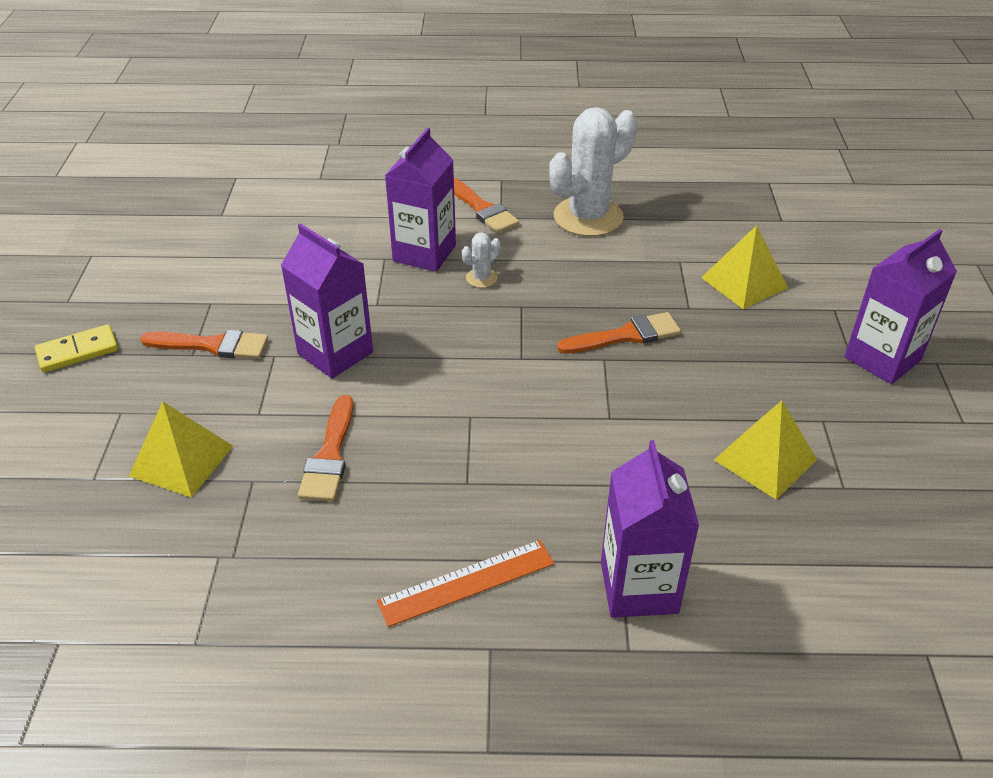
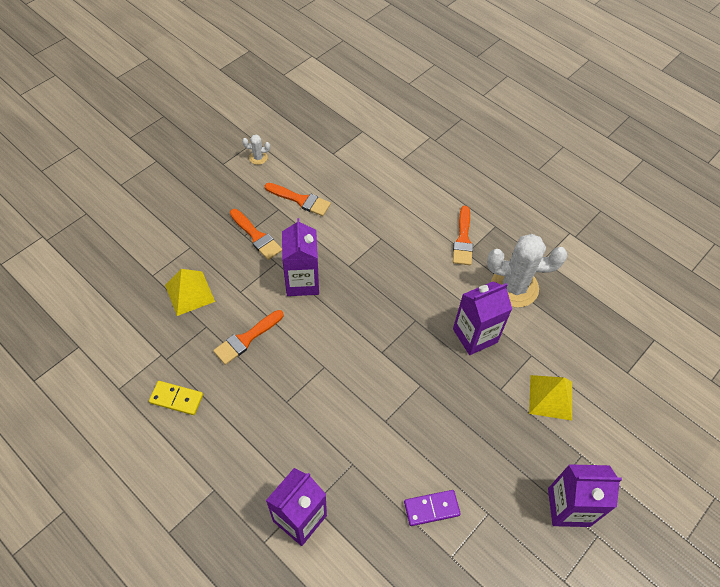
camera: 40 degrees right, 15 degrees up
(77, 351) = (202, 198): yellow domino -> yellow domino (176, 399)
(424, 253) = (403, 249): purple carton -> purple carton (475, 335)
(466, 582) = (236, 451): orange ruler -> none
(481, 278) = (414, 287): white cactus -> white cactus (258, 158)
(625, 335) = (447, 380): orange brush -> orange brush (300, 200)
(765, 460) = (431, 508): yellow pyramid -> purple domino

